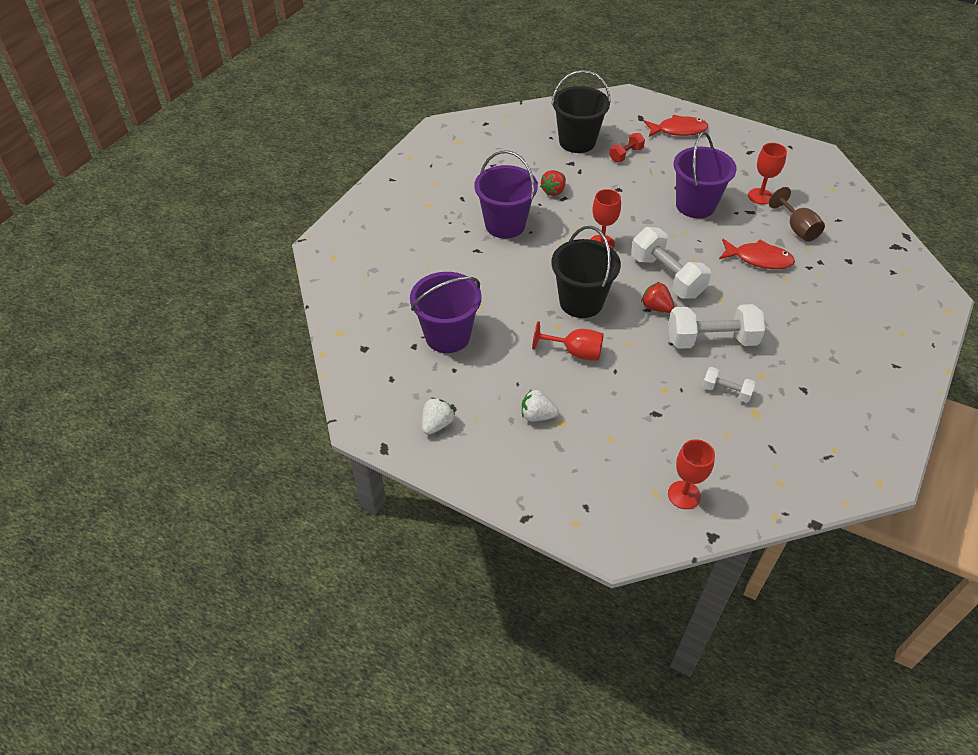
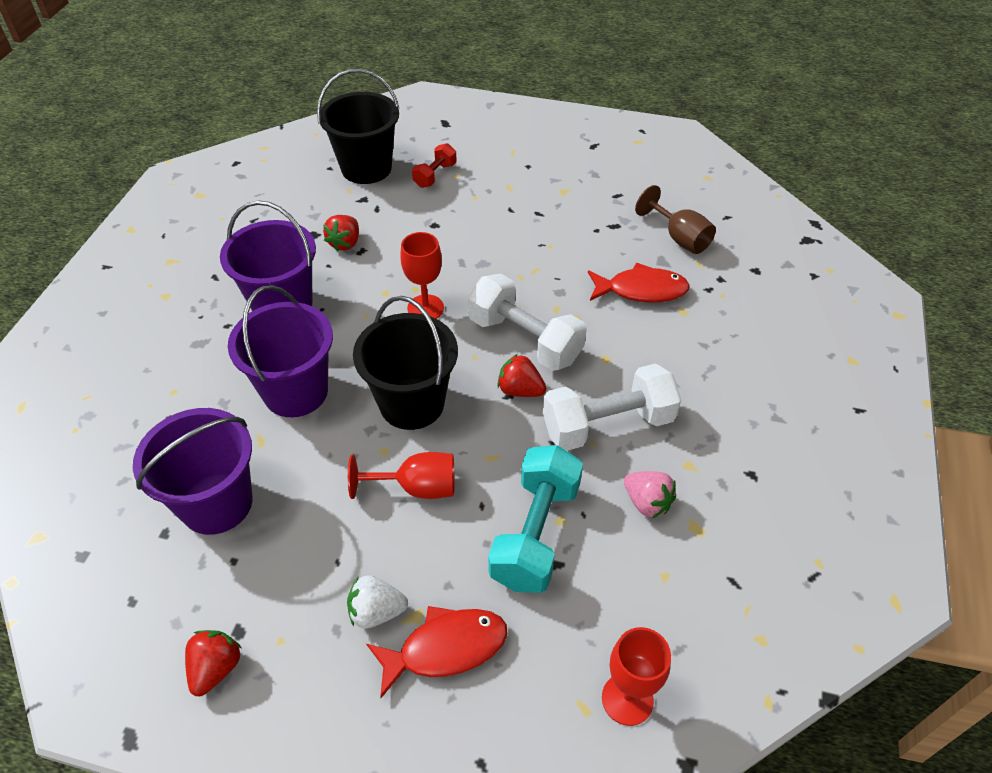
camera: 15 degrees left, 0 degrees up
(437, 424) = (216, 668): white strawberry -> red strawberry
(647, 394) = (535, 533): none -> turquoise dumbbell
(678, 130) = (497, 132): red fish -> red fish (446, 648)
(695, 205) = (541, 229): purple bucket -> purple bucket (295, 392)
(726, 391) = (647, 503): white dumbbell -> pink strawberry
(760, 196) = (621, 202): red goblet -> none

